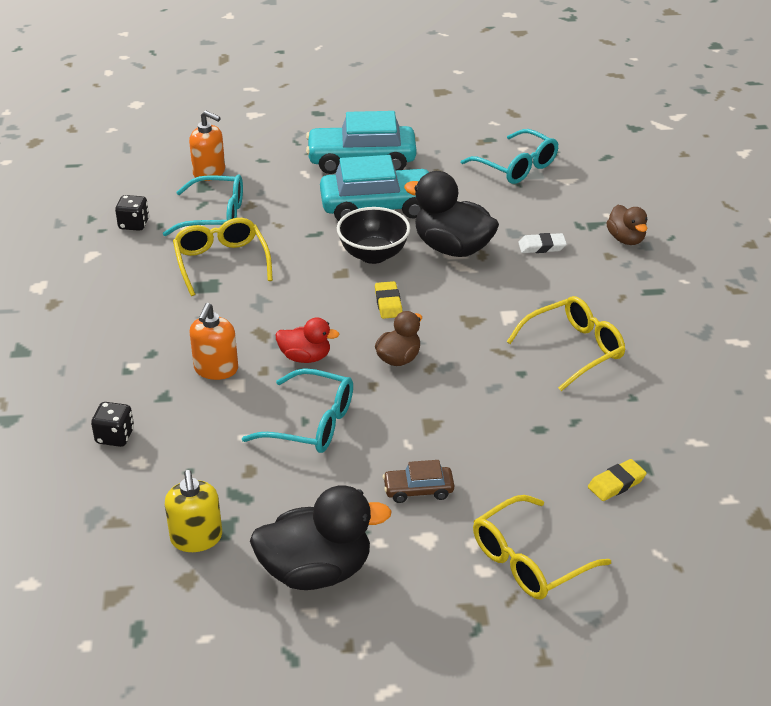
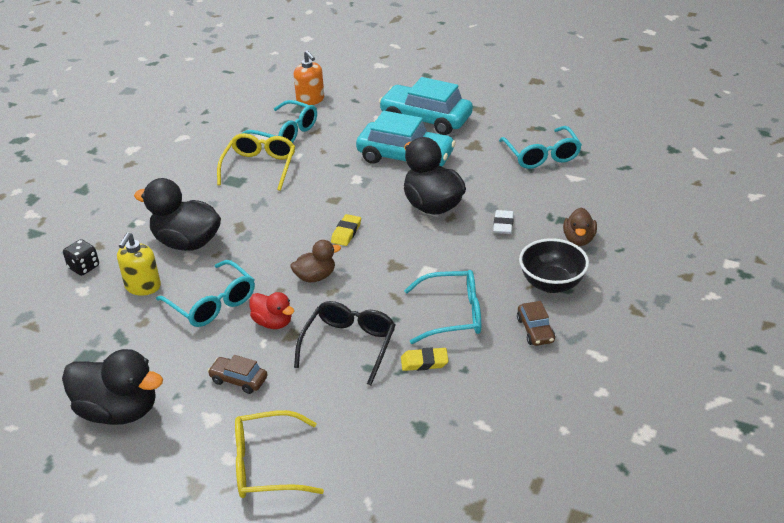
camera: 30 degrees right, 0 degrees up
(134, 224) = (228, 123): black dice -> none
(196, 538) = (68, 356): yellow soap dispenser -> yellow soap dispenser (143, 287)
(216, 369) = (187, 242): orange soap dispenser -> black duck
(305, 357) = (252, 254): red duck -> red duck (273, 322)
(373, 255) = (369, 193): black bowl -> black bowl (551, 284)
(500, 415) = (349, 346): none -> black glasses
(542, 246) = (503, 225): white eraser -> white eraser turned 75 degrees clockwise
(573, 350) = (452, 315): yellow glasses -> turquoise glasses
(616, 483) = (387, 433): yellow eraser -> yellow eraser (424, 362)
(664, 338) = (535, 330): none -> brown car

